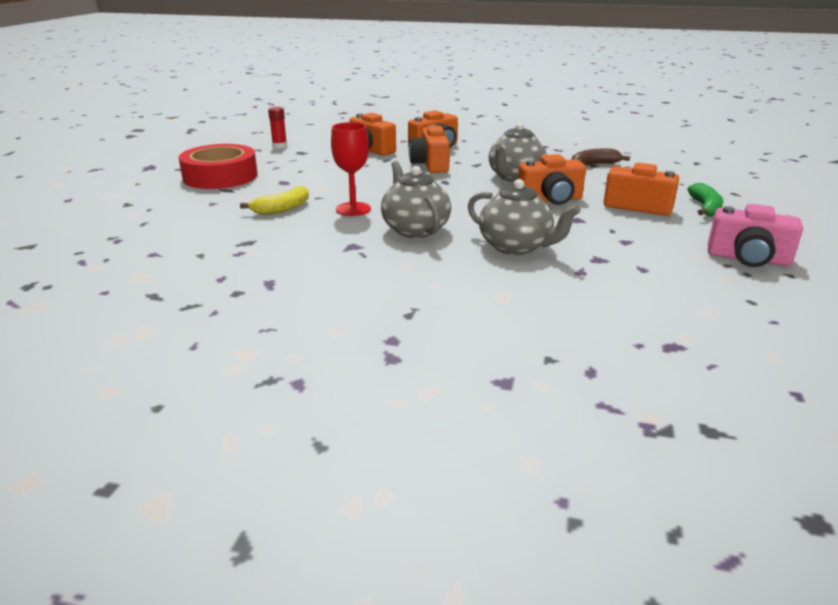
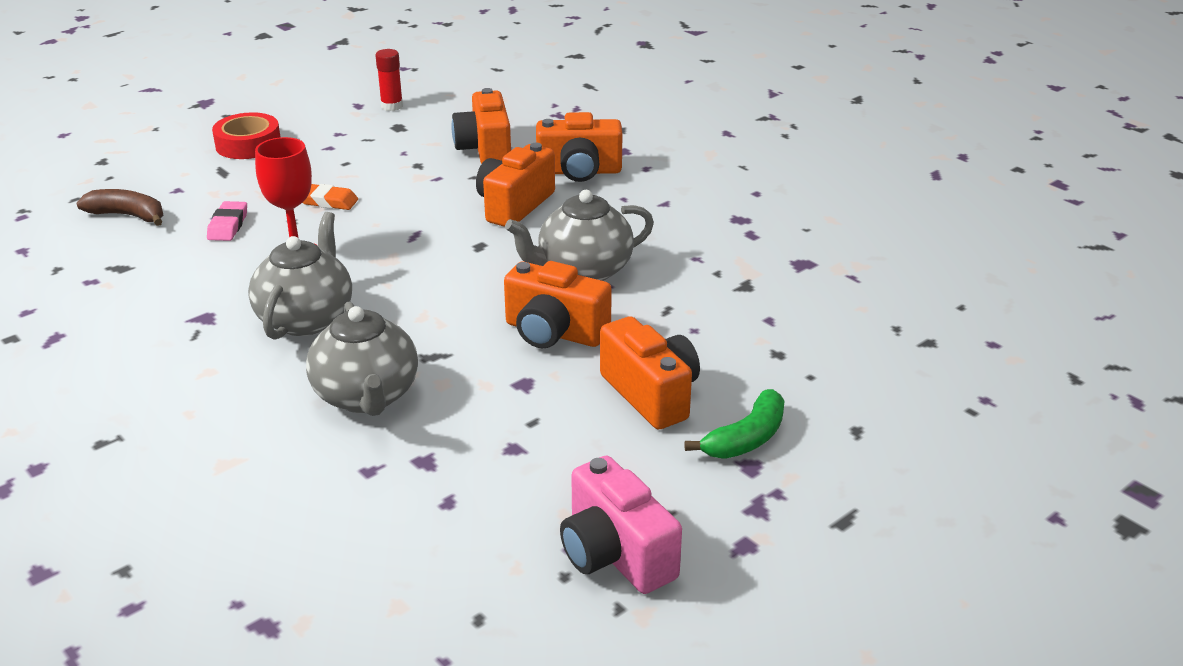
camera: 35 degrees right, 5 degrees up
(220, 176) = (248, 144): red tape -> red tape, size x0.63
(282, 208) = (228, 226): yellow banana -> pink eraser
(323, 186) = (327, 201): none -> orange eraser
(594, 165) = (746, 287): brown banana -> brown banana (128, 215)

